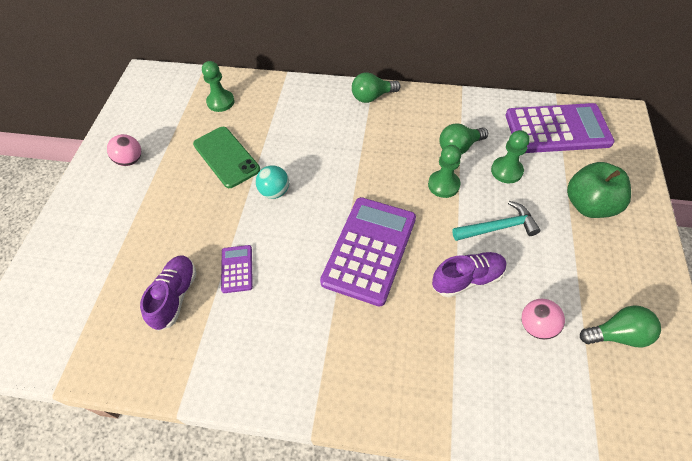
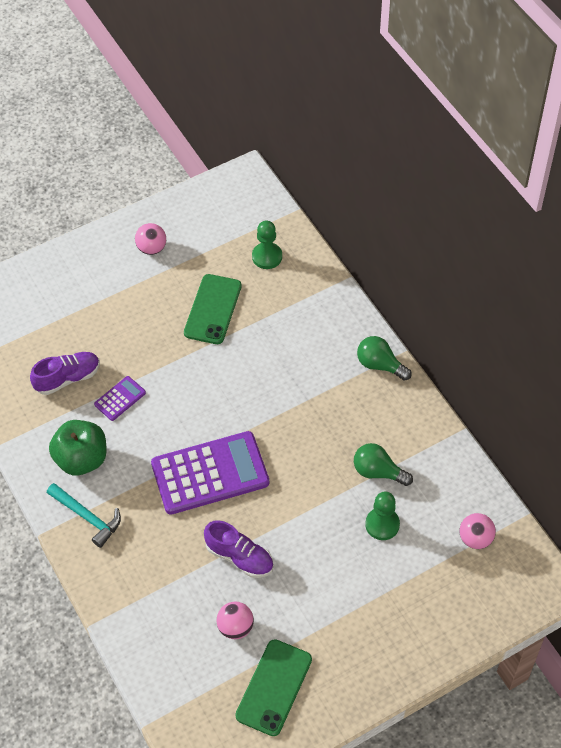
camera: 50 degrees right, 0 degrees up
(274, 192) = (208, 370): turquoise ball -> none
(443, 185) = (322, 485): green pawn -> none
(498, 227) = (311, 551): turquoise hammer -> turquoise hammer (87, 517)
(557, 129) = (475, 539): purple calculator -> pink ball
(589, 205) = (397, 609): green apple -> green apple (81, 459)
(617, 334) = (274, 687): green light bulb -> green phone

